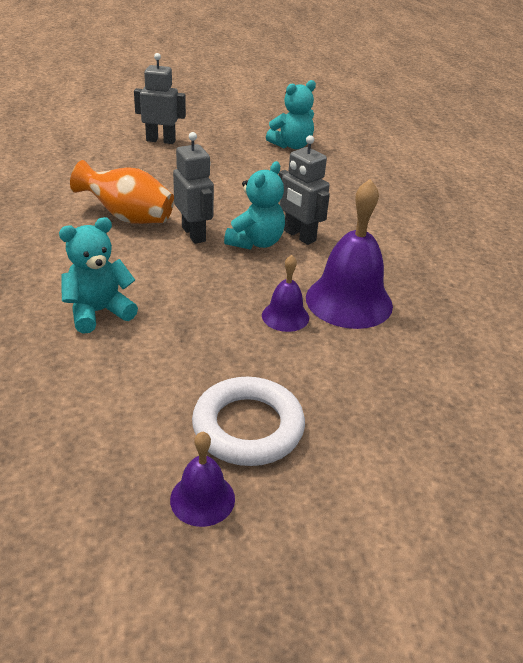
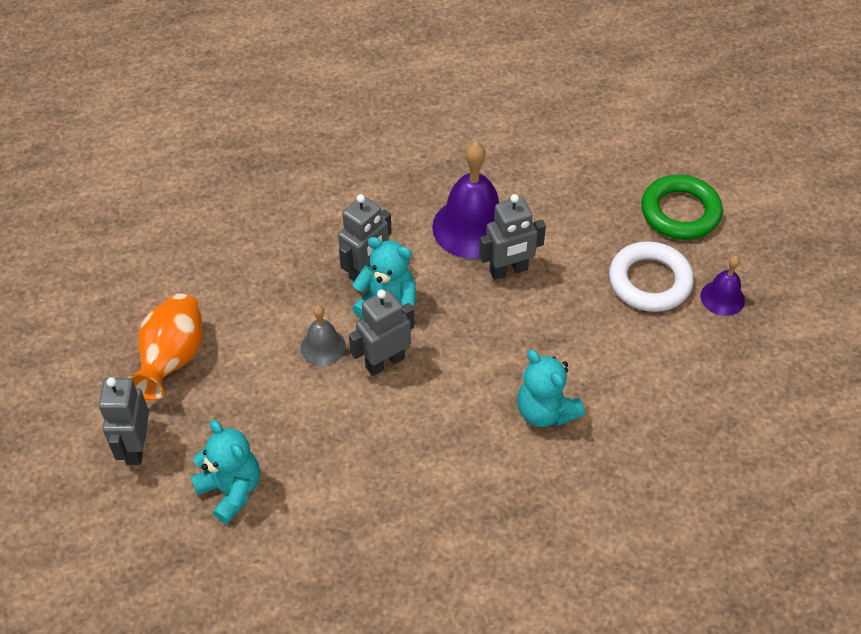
camera: 95 degrees left, 15 degrees up
(128, 217) = (363, 432): orange vase -> orange vase (173, 359)
(220, 209) = (323, 346): none -> grey bell
(285, 316) = (508, 270): purple bell -> grey robot
(291, 145) = (130, 295): turquoise teddy bear -> turquoise teddy bear (231, 490)
(368, 488) = (680, 212): none -> green ring

